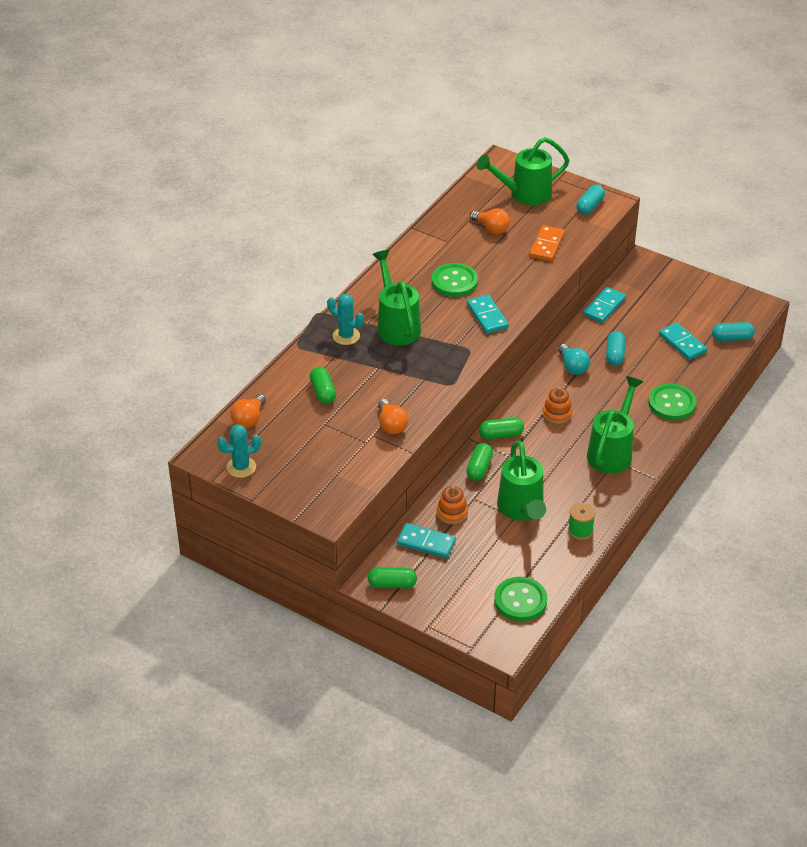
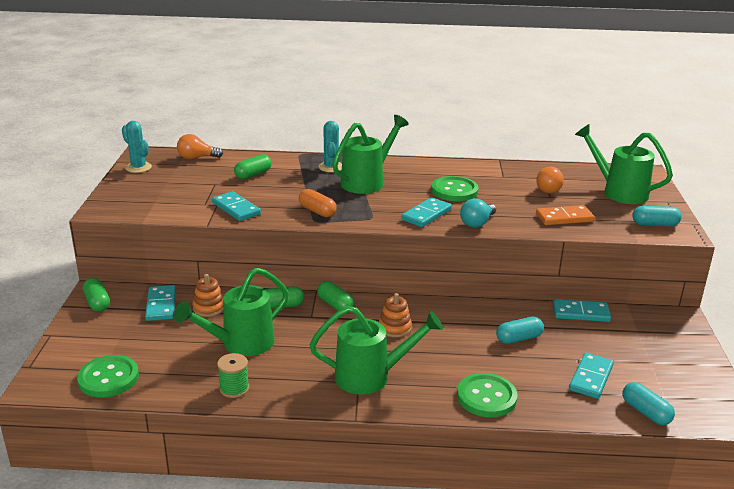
camera: 60 degrees right, 15 degrees down
(391, 425) = (236, 209): orange light bulb -> turquoise domino
(434, 377) = (317, 211): none -> orange capsule
(573, 367) = (472, 319): turquoise light bulb -> turquoise light bulb (477, 223)

